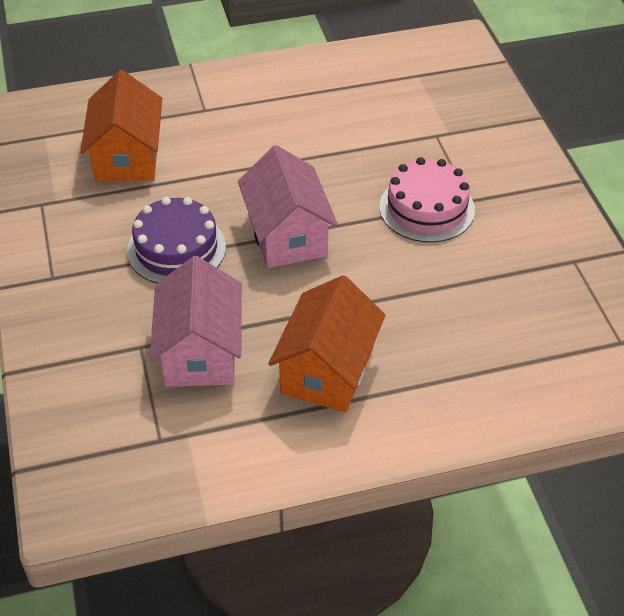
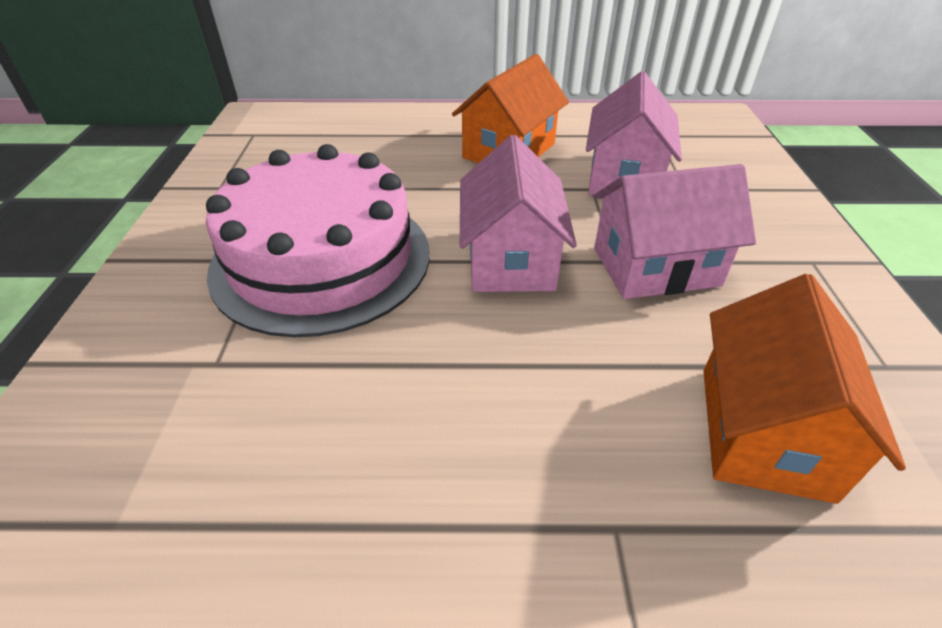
camera: 165 degrees left, 5 degrees down
(176, 249) = (655, 267): purple cake -> pink house
(427, 208) = (322, 259): pink cake -> pink cake, size x1.72

